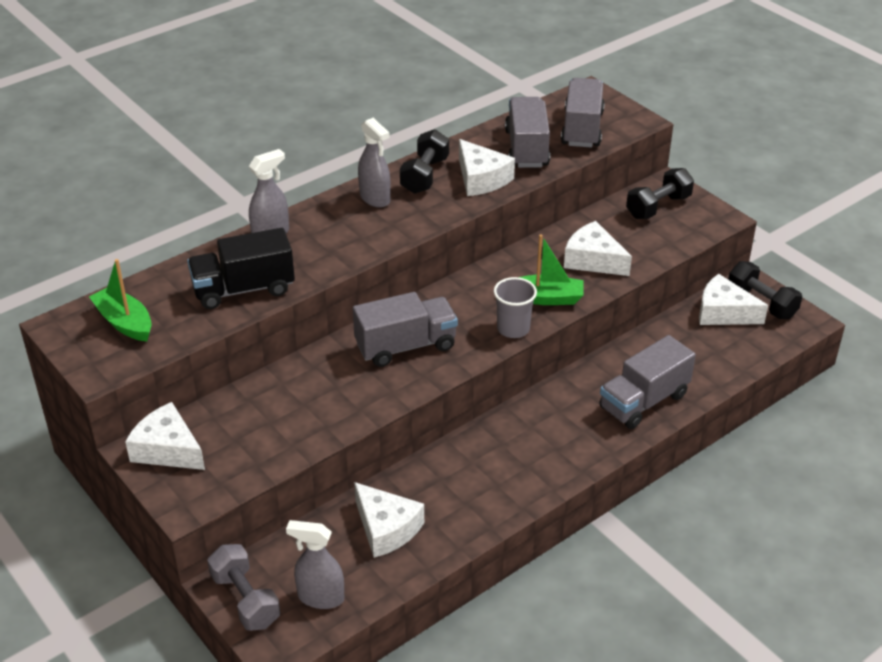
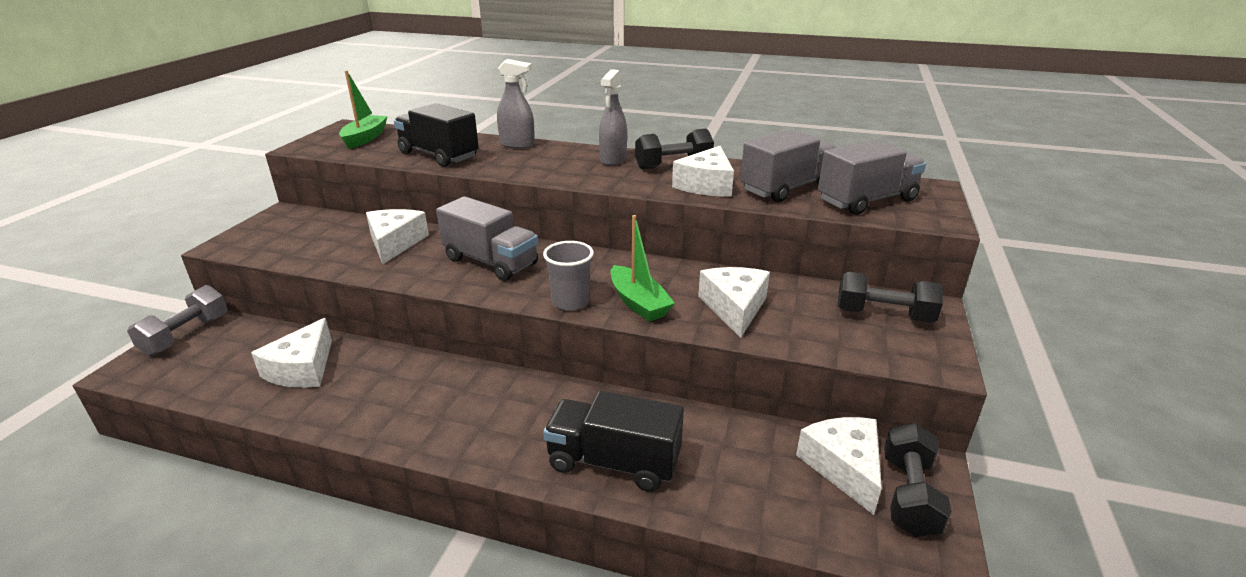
camera: 55 degrees right, 10 degrees down
(167, 449) = (289, 220): white cheese -> white cheese (395, 243)
(320, 597) = (197, 368): grey spray bottle -> none
(643, 401) = (614, 462): grey truck -> black truck

